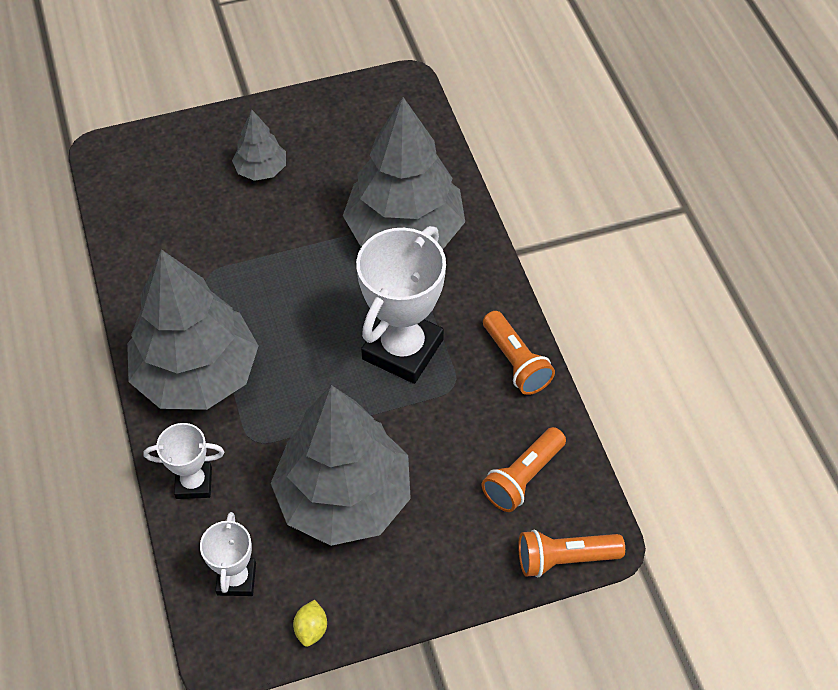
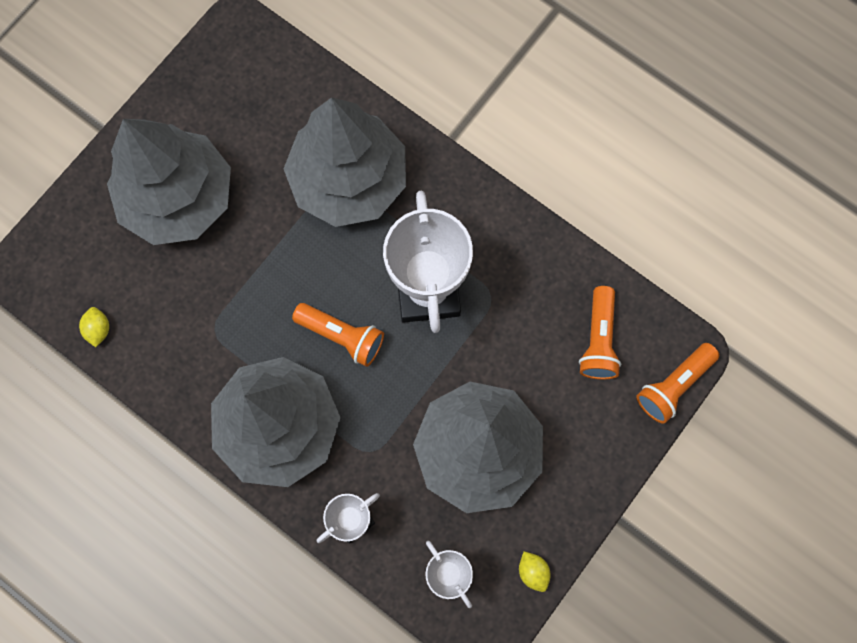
camera: 35 degrees left, 20 degrees up
(123, 222) = (98, 329): none -> yellow lemon
(261, 170) = (178, 197): grey tree -> grey tree, size x2.13
(515, 362) = (524, 243): orange flashlight -> orange flashlight (342, 336)

